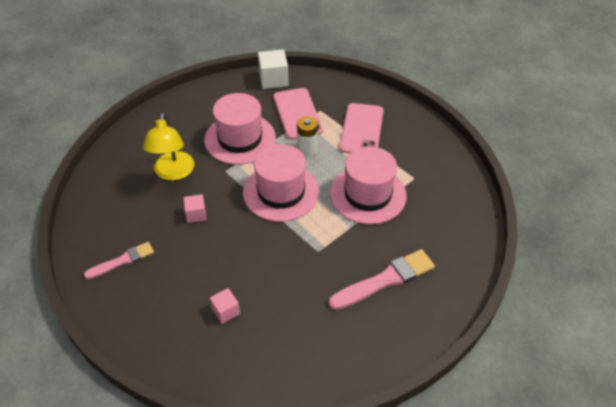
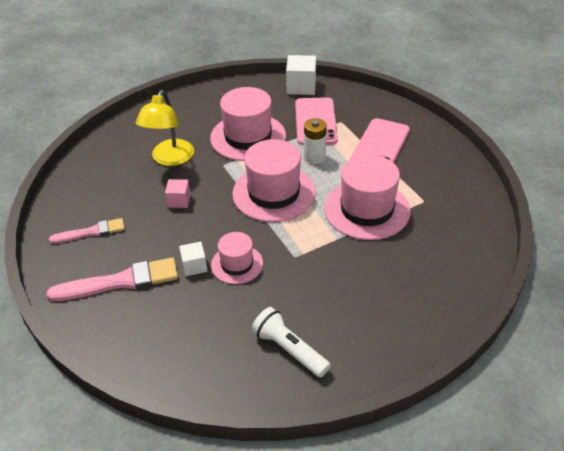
camera: 15 degrees right, 5 degrees down
(226, 311) = (177, 298): pink cube -> none
(231, 277) = (194, 266): none -> white cube
(269, 268) = (237, 264): none -> pink hat
(339, 339) = (289, 349): none -> white flashlight
(385, 280) = (359, 298): pink brush -> pink brush (120, 282)

